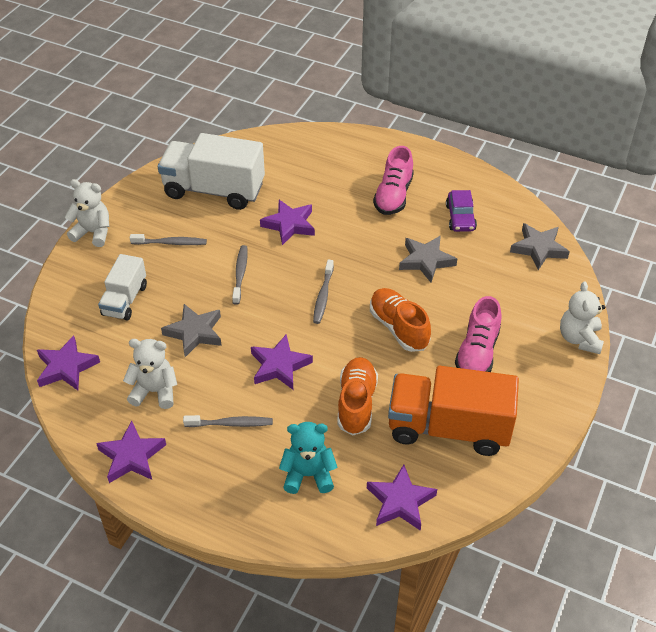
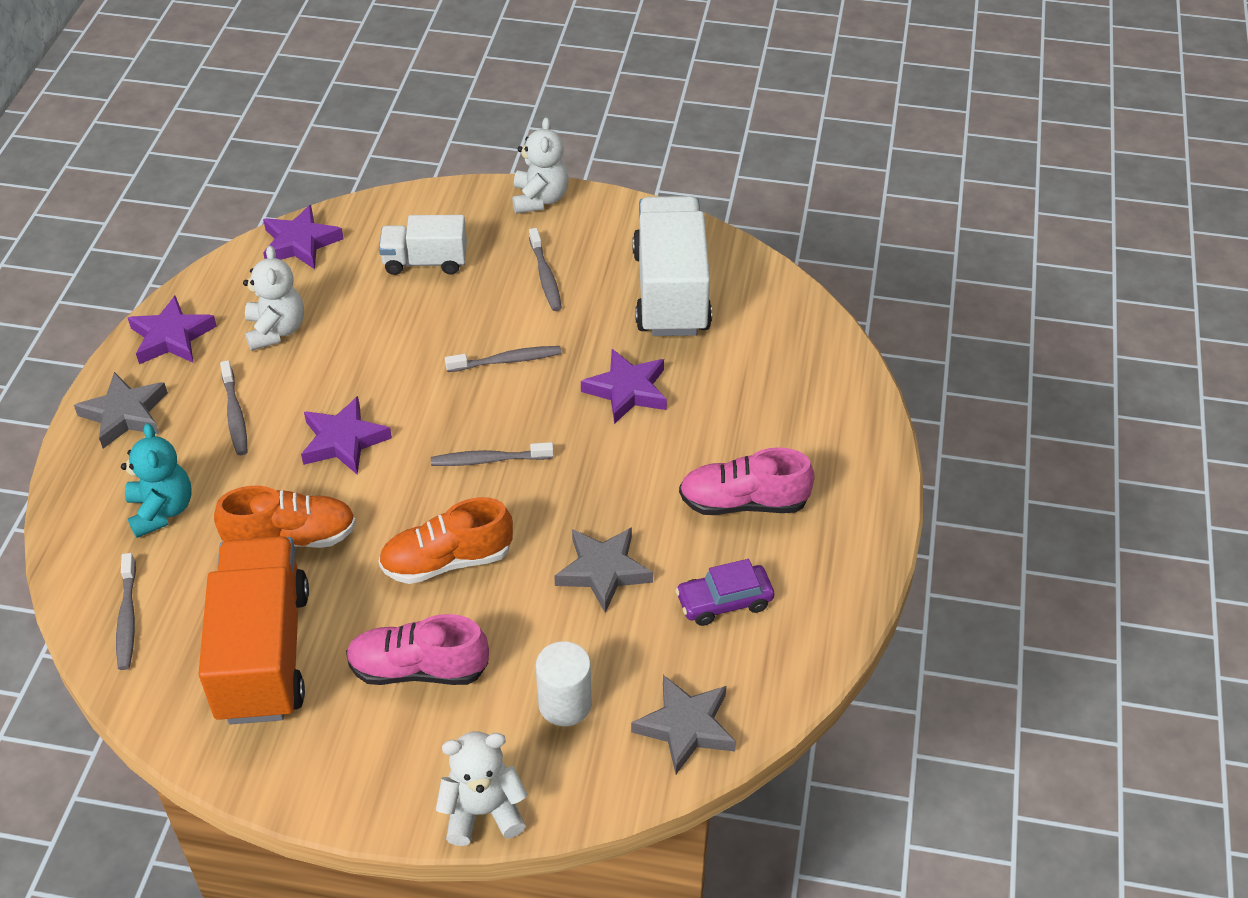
camera: 75 degrees right, 0 degrees up
(194, 333) = (384, 342): grey star -> grey star (125, 414)
(398, 328) = (447, 561): orange shoe -> orange shoe turned 150 degrees counterclockwise
(400, 501) = (127, 618): purple star -> grey toothbrush
(515, 293) = (565, 704): none -> white cylinder

